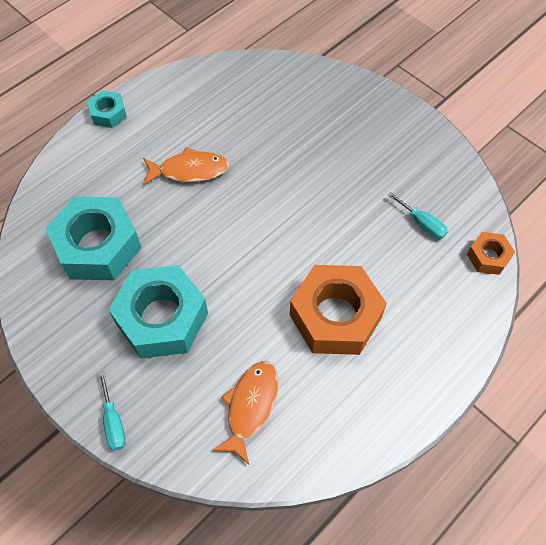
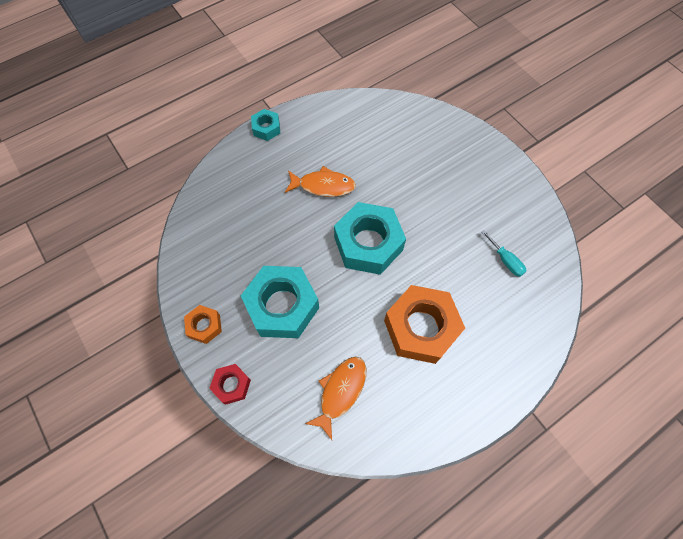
camera: 10 degrees right, 5 degrees up
(98, 246) = (241, 238): turquoise nut -> turquoise nut (368, 244)
(113, 422) = (232, 385): turquoise screwdriver -> red nut
(488, 257) = (556, 298): orange nut -> orange nut (204, 326)

